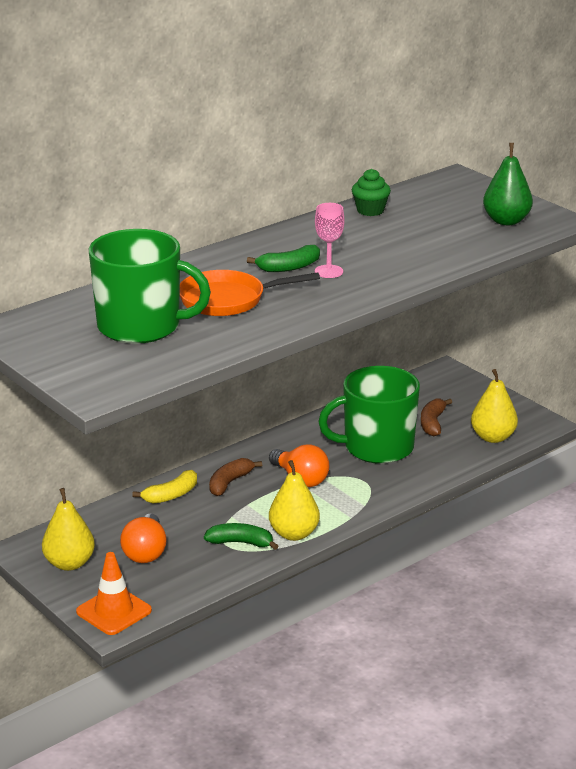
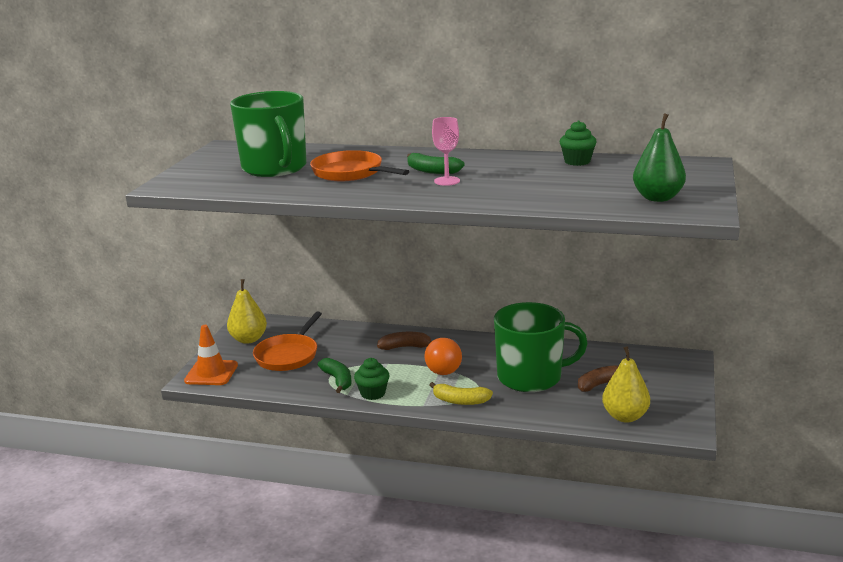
camera: 55 degrees right, 5 degrees down
(145, 552) = (288, 355): orange light bulb -> orange pan
(171, 495) = (364, 336): yellow banana -> yellow banana (460, 401)
(294, 534) = (373, 393): yellow pear -> green cupcake
(377, 447) = (531, 377): green mug -> green mug turned 135 degrees clockwise

